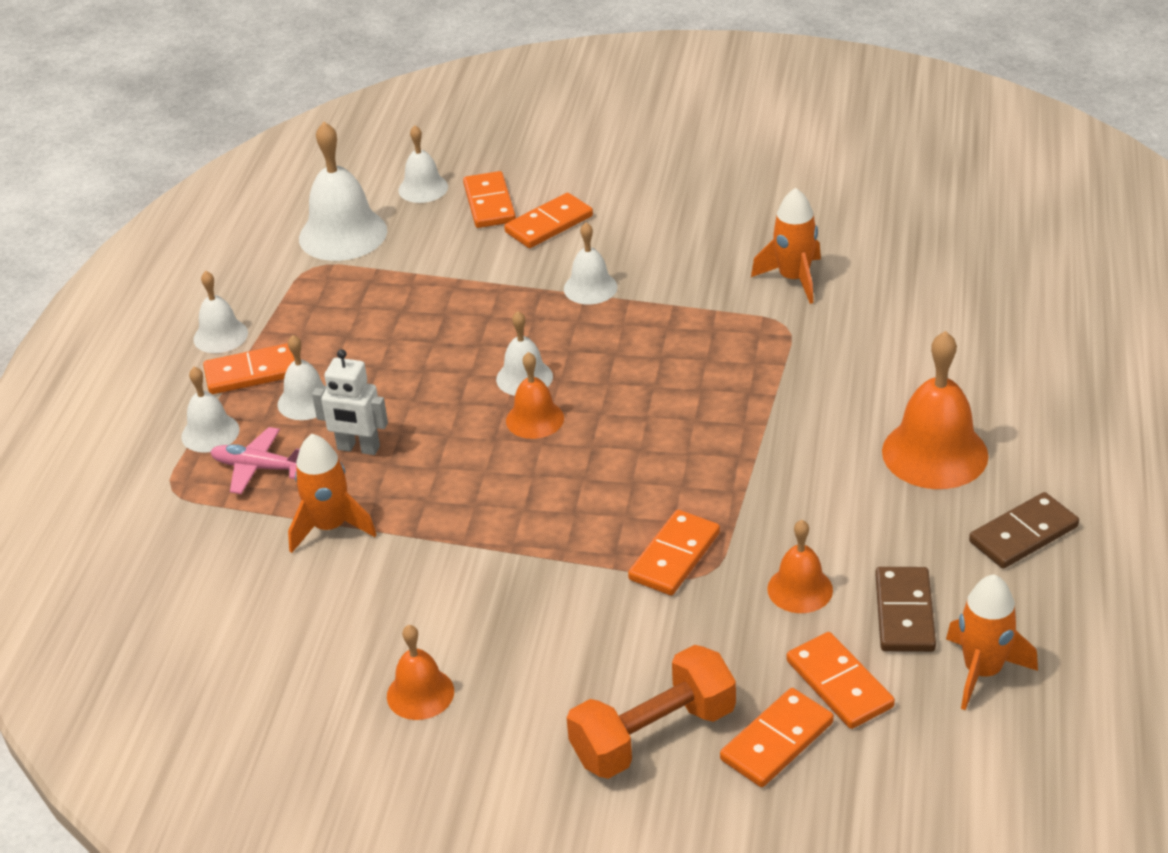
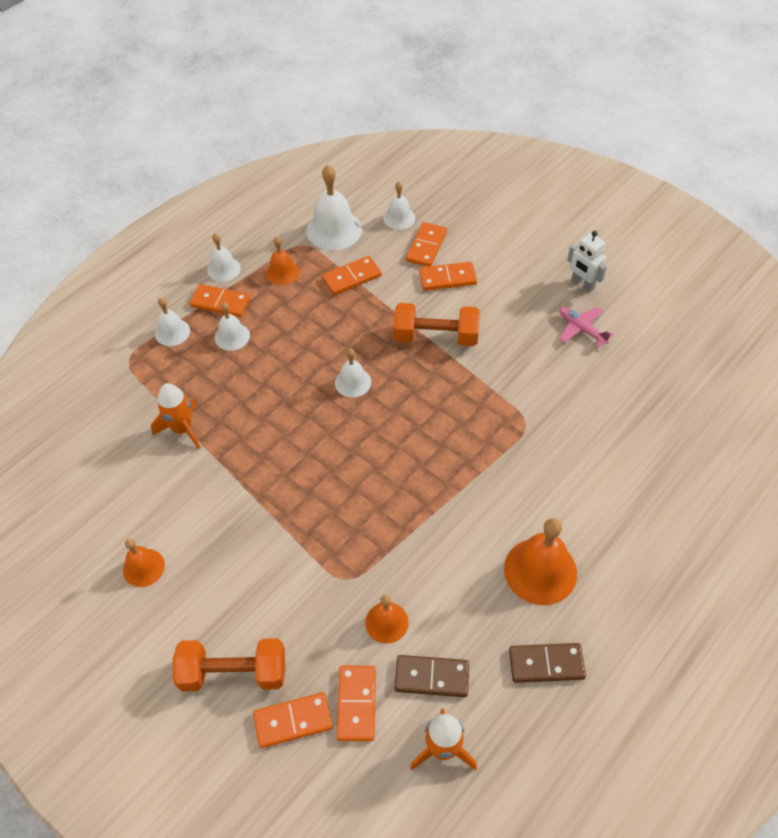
camera: 30 degrees right, 15 degrees up
(258, 467) = (177, 368): pink plane -> pink plane (581, 329)
(358, 448) = (234, 383): white robot -> white robot (582, 284)
(535, 419) = (336, 415): orange bell -> orange bell (282, 272)
(590, 288) = (436, 337): white bell -> orange dumbbell
(675, 556) = (337, 556): orange domino -> orange domino (352, 277)
(794, 279) = (557, 392): orange rocket -> none
(905, 613) = (431, 677): brown domino -> brown domino turned 60 degrees clockwise

